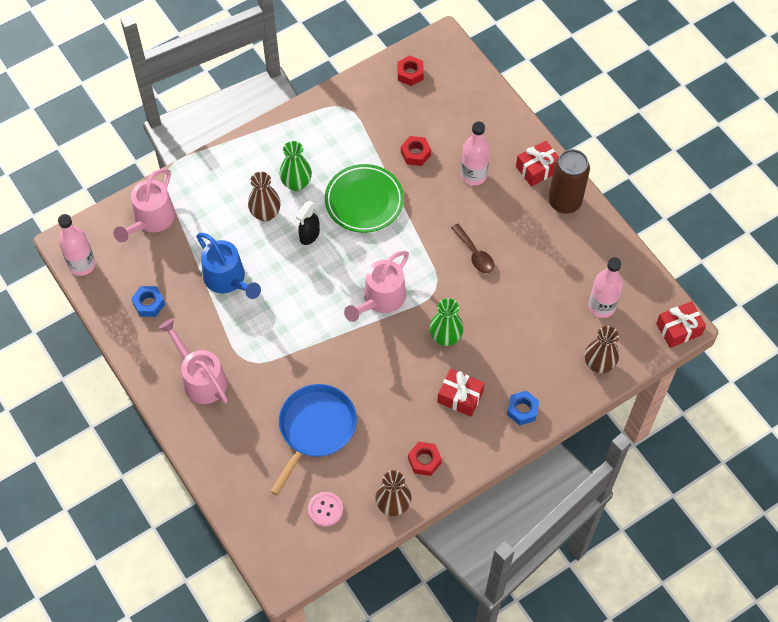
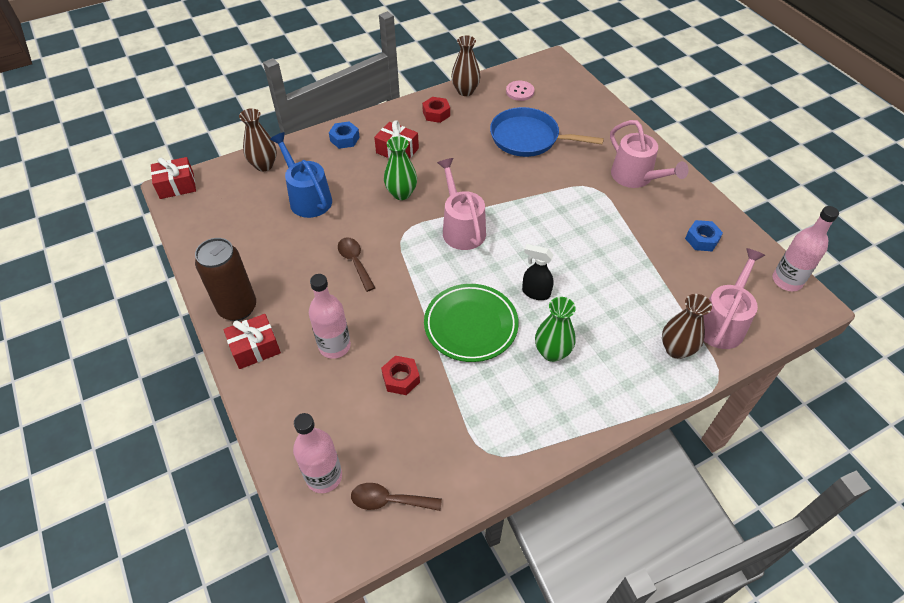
camera: 175 degrees left, 10 degrees down
(228, 280) = (622, 256): blue watering can -> blue watering can (307, 198)
(265, 213) = (587, 320): brown vase -> brown vase (676, 349)
(309, 235) = (535, 293): black spray bottle -> black spray bottle turned 105 degrees counterclockwise
(315, 428) = (528, 138): blue pan -> blue pan turned 75 degrees clockwise
(380, 299) = (461, 228): pink watering can -> pink watering can turned 60 degrees counterclockwise
(410, 73) = (389, 500): red nut -> brown spoon
(601, 306) = (241, 208): pink bottle -> pink bottle (324, 476)

